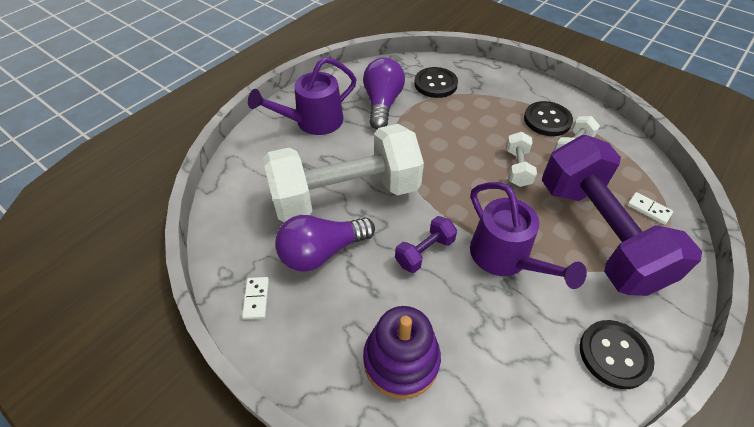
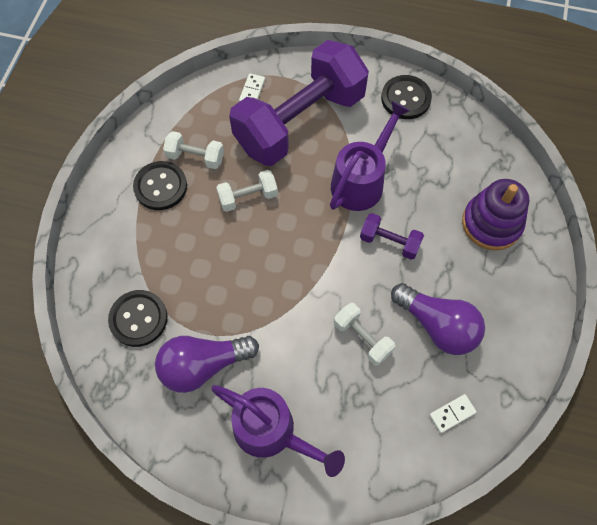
camera: 115 degrees left, 15 degrees up
(256, 299) = (511, 354): white domino -> white domino (452, 414)
(345, 195) = (362, 338): white dumbbell -> white dumbbell, size x0.40

